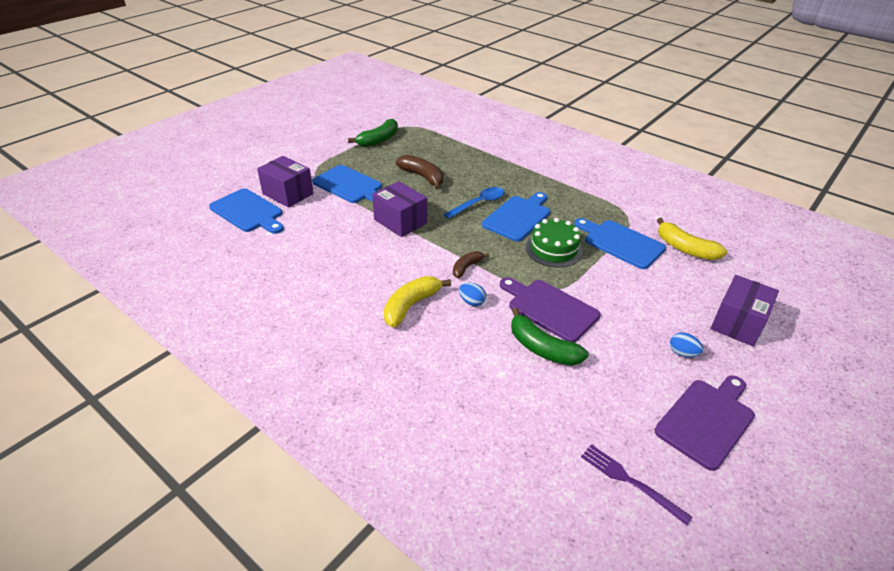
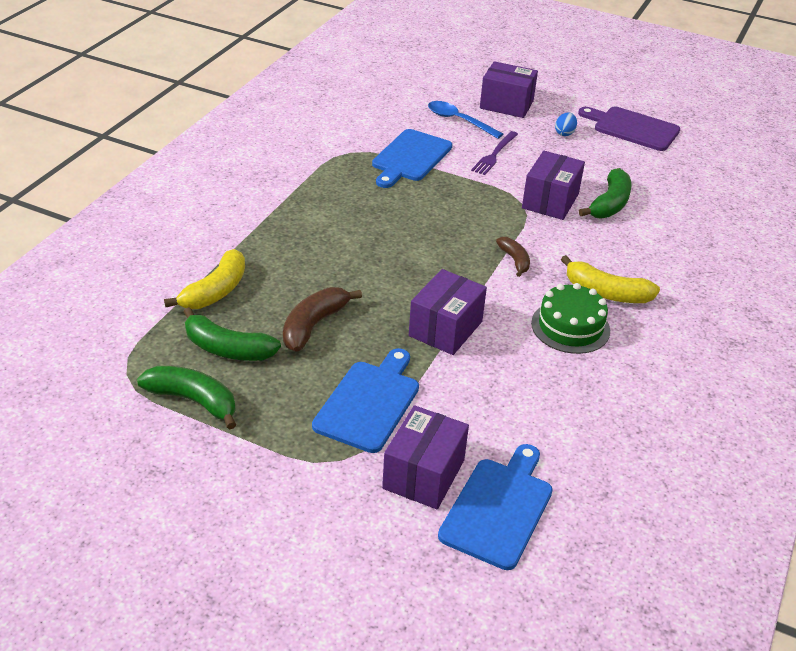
camera: 105 degrees left, 0 degrees up
(413, 151) = (227, 349): none -> green banana
(466, 267) = (514, 260): brown banana -> brown banana turned 135 degrees counterclockwise
(471, 302) = (572, 251): blue egg -> none
(479, 203) = (369, 263): blue spoon -> blue spoon (458, 121)
(518, 217) = (388, 229): blue cutting board -> none
(550, 308) = (550, 201): purple cutting board -> purple box
(554, 249) = (445, 201): green cake -> green cake (570, 327)
(630, 481) = (717, 162): purple fork -> purple fork (494, 154)
(685, 249) = (401, 121): yellow banana -> yellow banana (216, 291)

